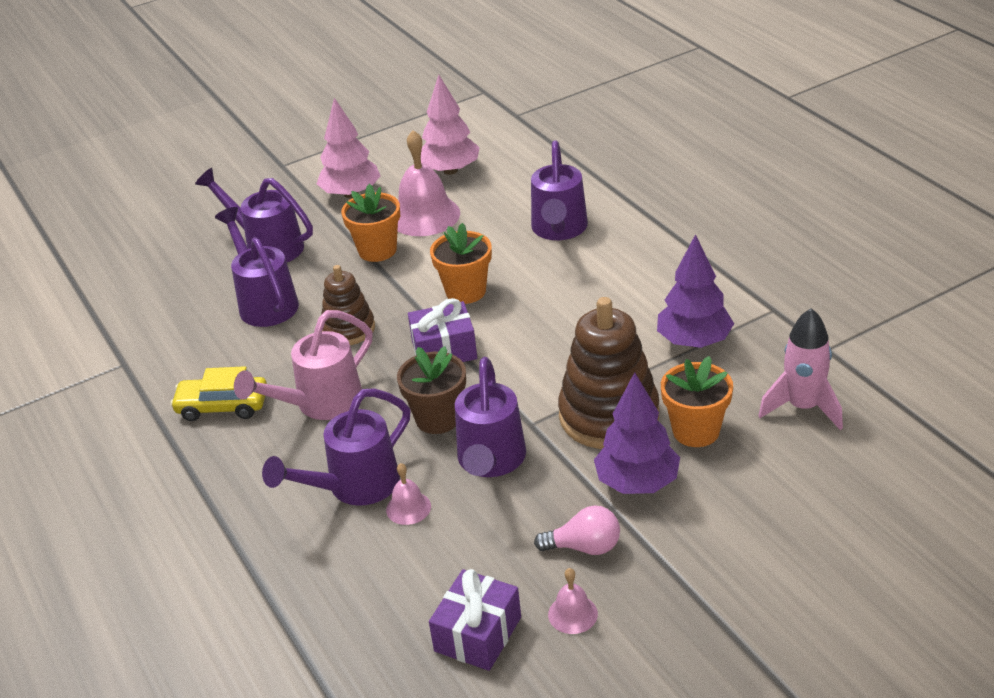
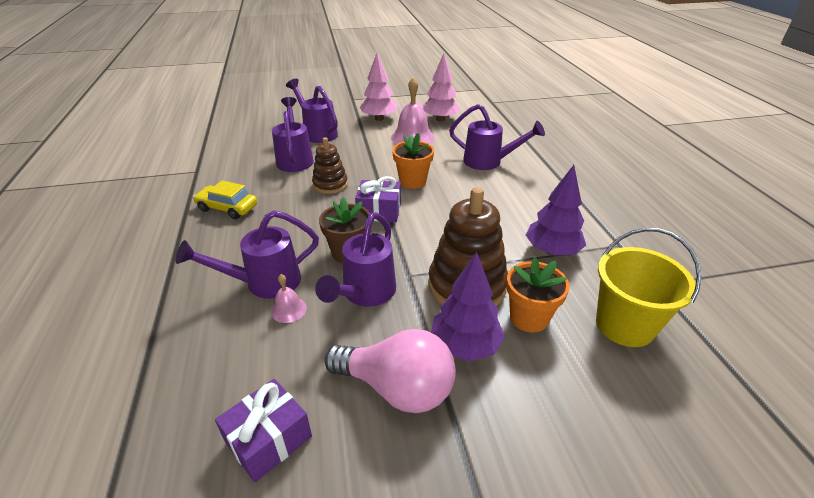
camera: 15 degrees right, 0 degrees up
(321, 404) = (283, 223): pink watering can -> none
(377, 250) = (375, 148): orange flower pot -> none
(559, 230) = (488, 162): purple watering can -> purple watering can turned 90 degrees counterclockwise
(572, 614) = (355, 450): pink bell -> none
(584, 547) = (397, 388): pink light bulb -> pink light bulb, size x1.81
(803, 407) = (624, 325): pink rocket -> yellow bucket

